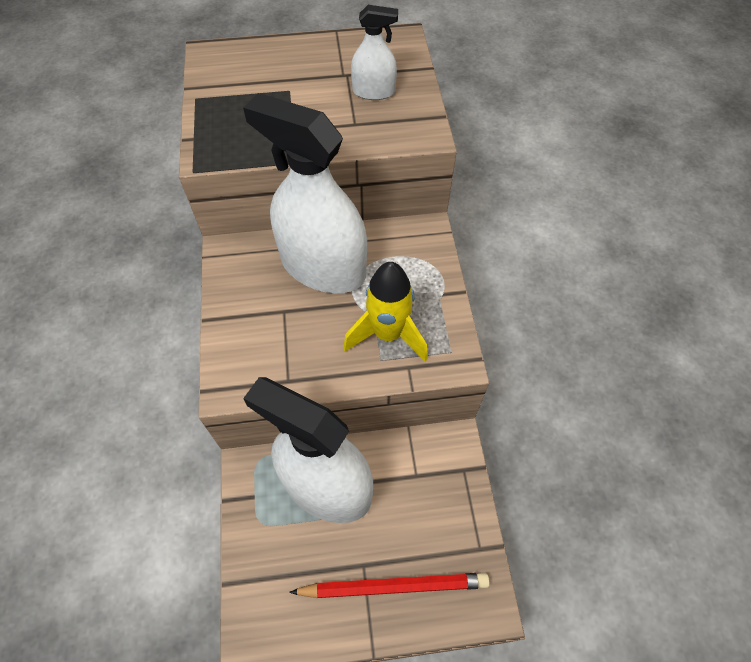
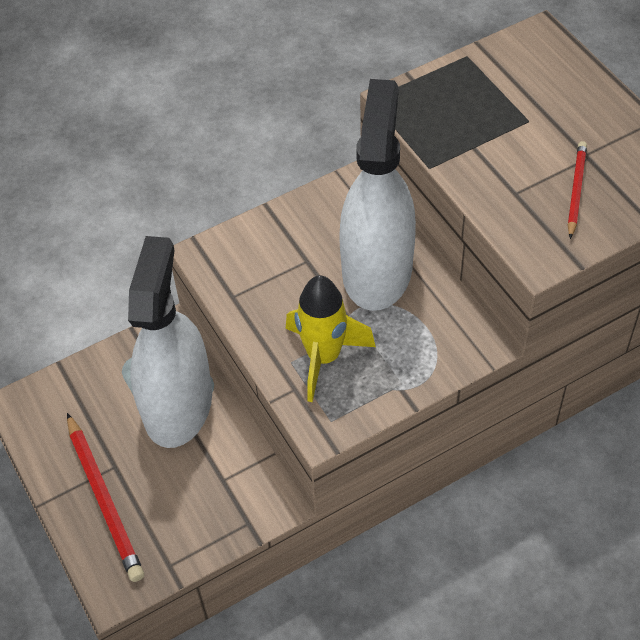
camera: 70 degrees right, 5 degrees down
(373, 92) = (576, 190): white spray bottle -> red pencil

